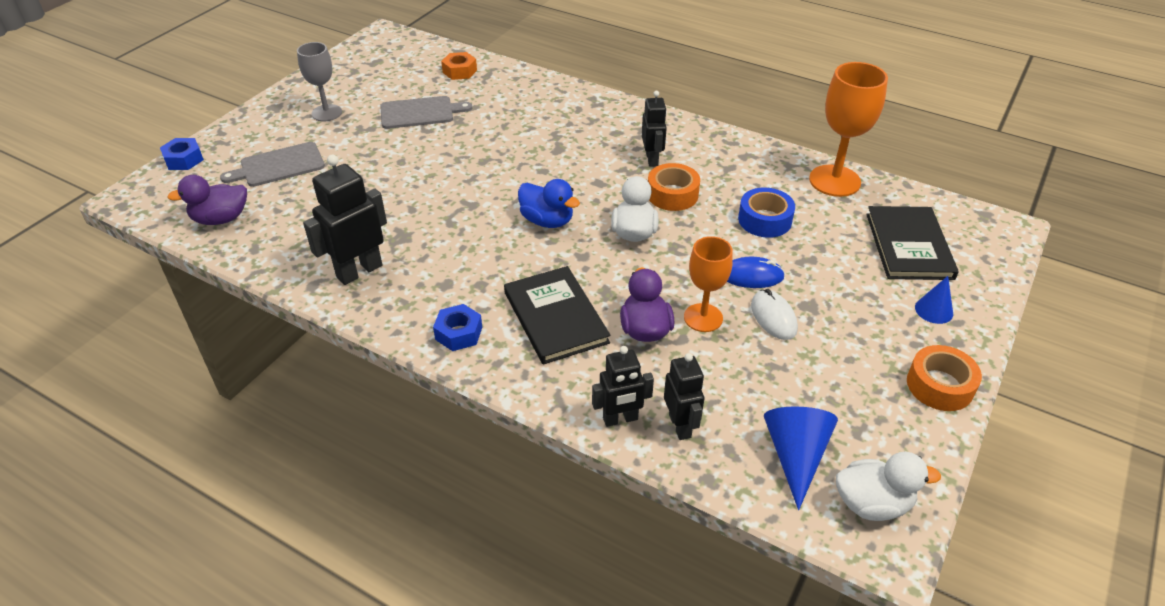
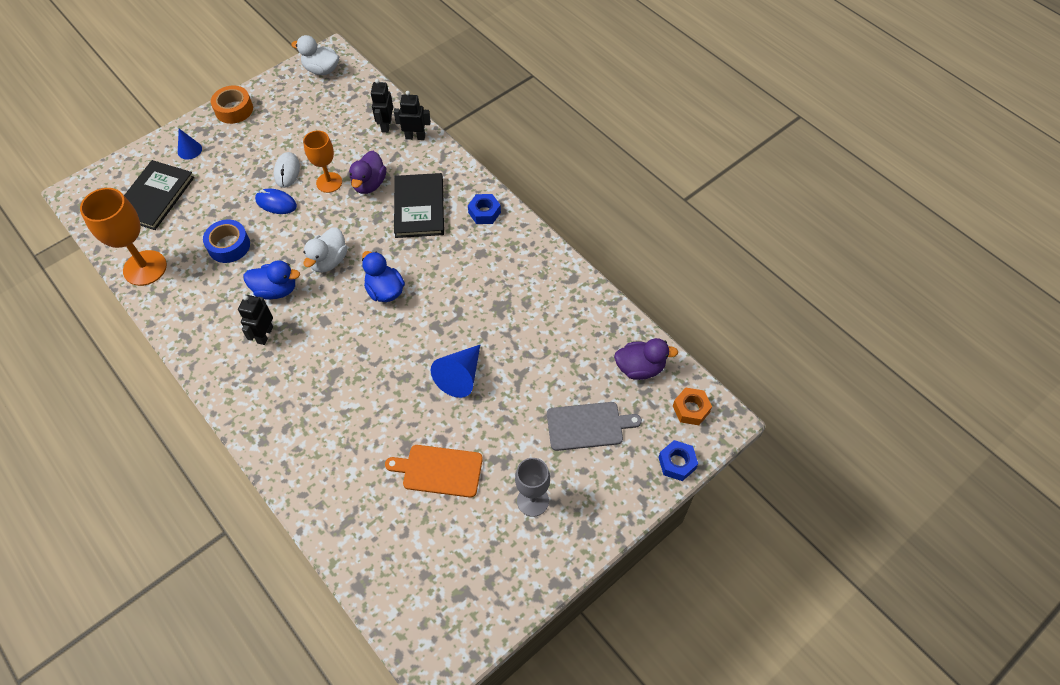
camera: 160 degrees left, 15 degrees up
(359, 271) = (538, 281): black robot -> none
(420, 112) = (439, 470): grey cutting board -> orange cutting board
(460, 71) = (373, 539): orange nut -> orange nut (691, 409)
(672, 194) = (276, 290): orange tape -> blue duck
(795, 456) = (339, 97): blue cone -> blue cone (460, 376)

